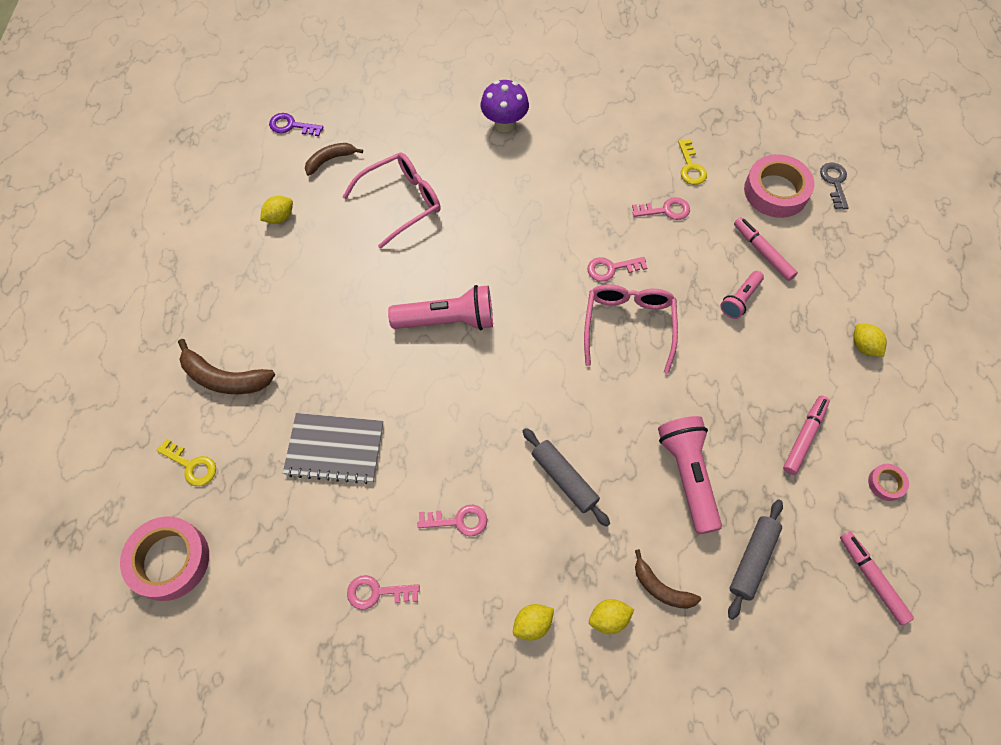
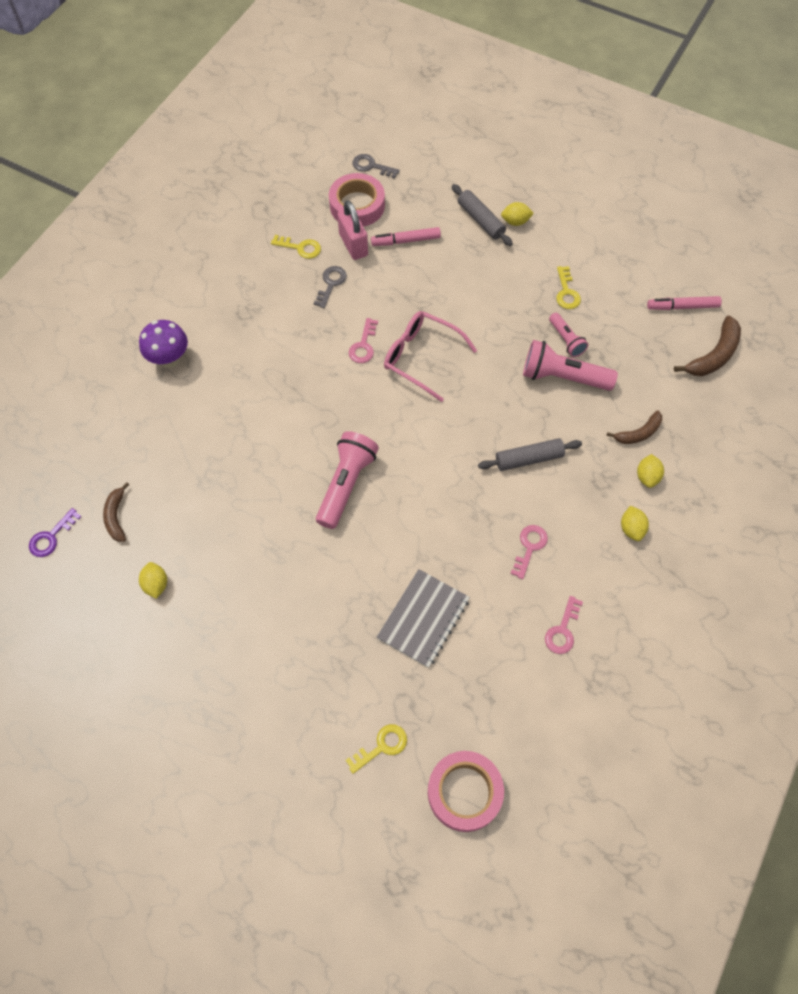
camera: 65 degrees left, 0 degrees up
(224, 378) = (307, 690): brown banana -> brown banana (714, 355)
(401, 202) = (203, 474): pink glasses -> none
(666, 210) = (331, 284): pink key -> grey key
(725, 209) = (353, 245): none -> pink padlock
(740, 299) = (438, 275): pink flashlight -> pink flashlight (566, 340)
(752, 560) = (641, 368): grey rolling pin -> grey rolling pin (481, 220)
(804, 437) = (566, 292): pink marker -> yellow key
(886, 483) = (621, 264): pink tape -> none

